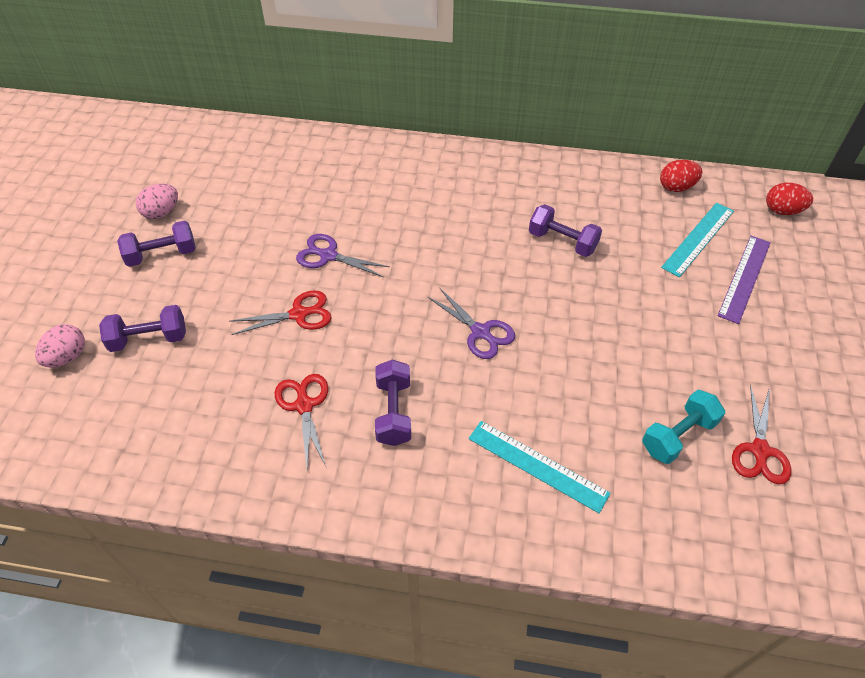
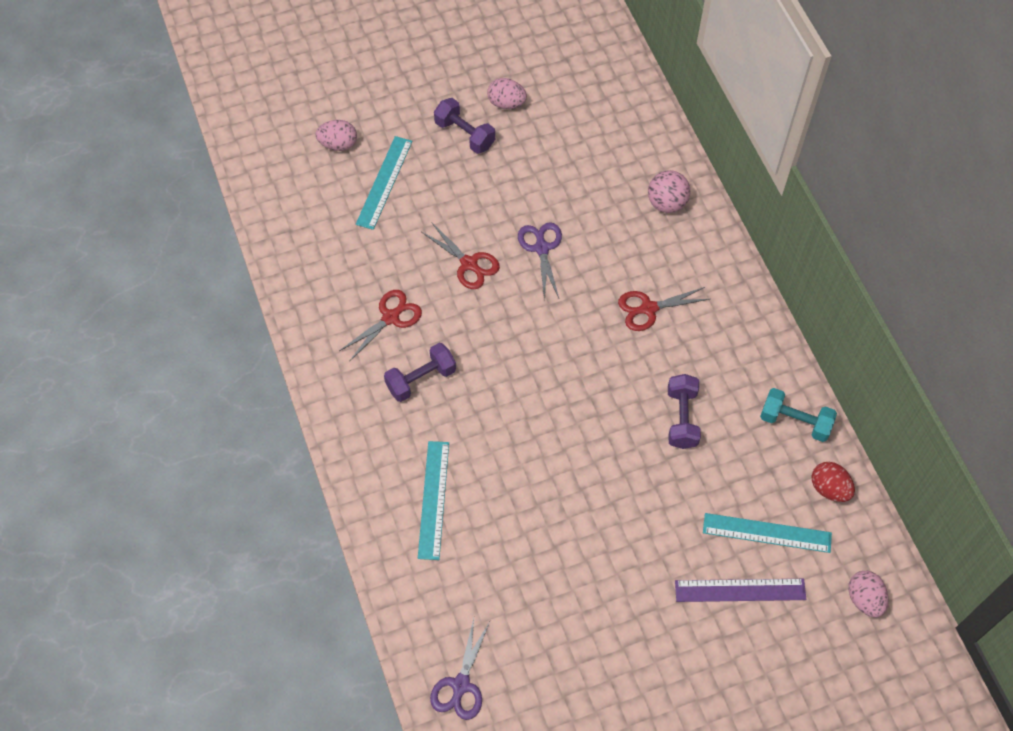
camera: 60 degrees right, 10 degrees up
(149, 339) = (384, 182): purple dumbbell -> turquoise ruler
(355, 161) = (666, 203): none -> pink ball
(481, 332) = (534, 402): purple scissors -> purple scissors (460, 686)
(678, 436) = (521, 591): turquoise dumbbell -> turquoise dumbbell (795, 421)
(760, 451) = (543, 658): red scissors -> red scissors (648, 309)
(782, 211) = (864, 599): red egg -> pink egg

